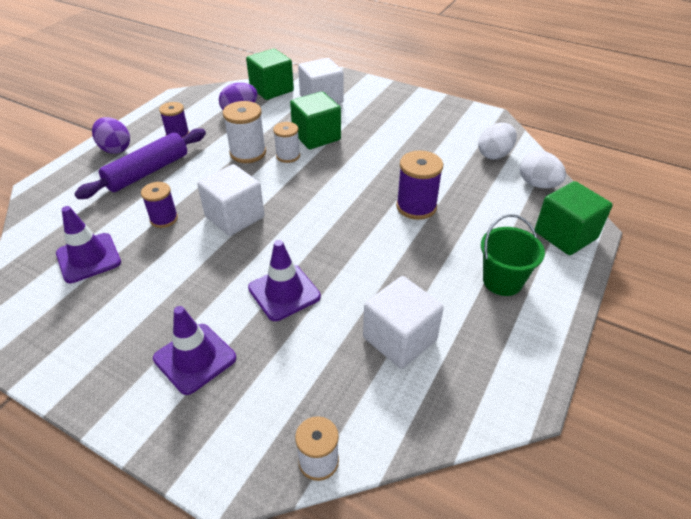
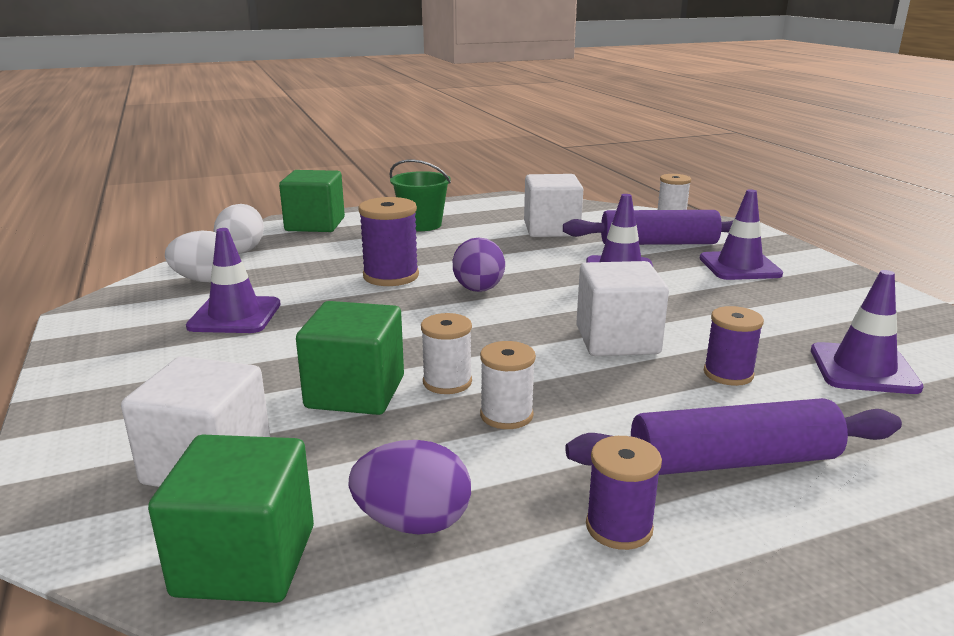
camera: 140 degrees left, 20 degrees down
(115, 149) = (806, 561): purple egg -> purple egg (478, 290)
(248, 153) = (506, 415): white spool -> white spool, size x0.66
(287, 367) = (658, 243): none -> purple rolling pin
(432, 144) = (235, 315): none -> purple traffic cone

